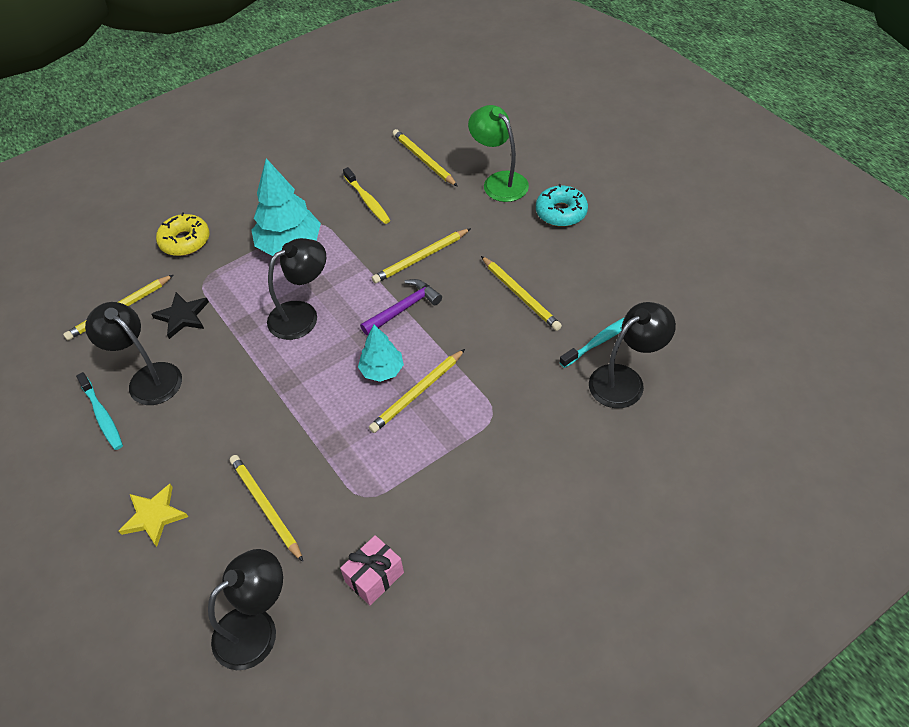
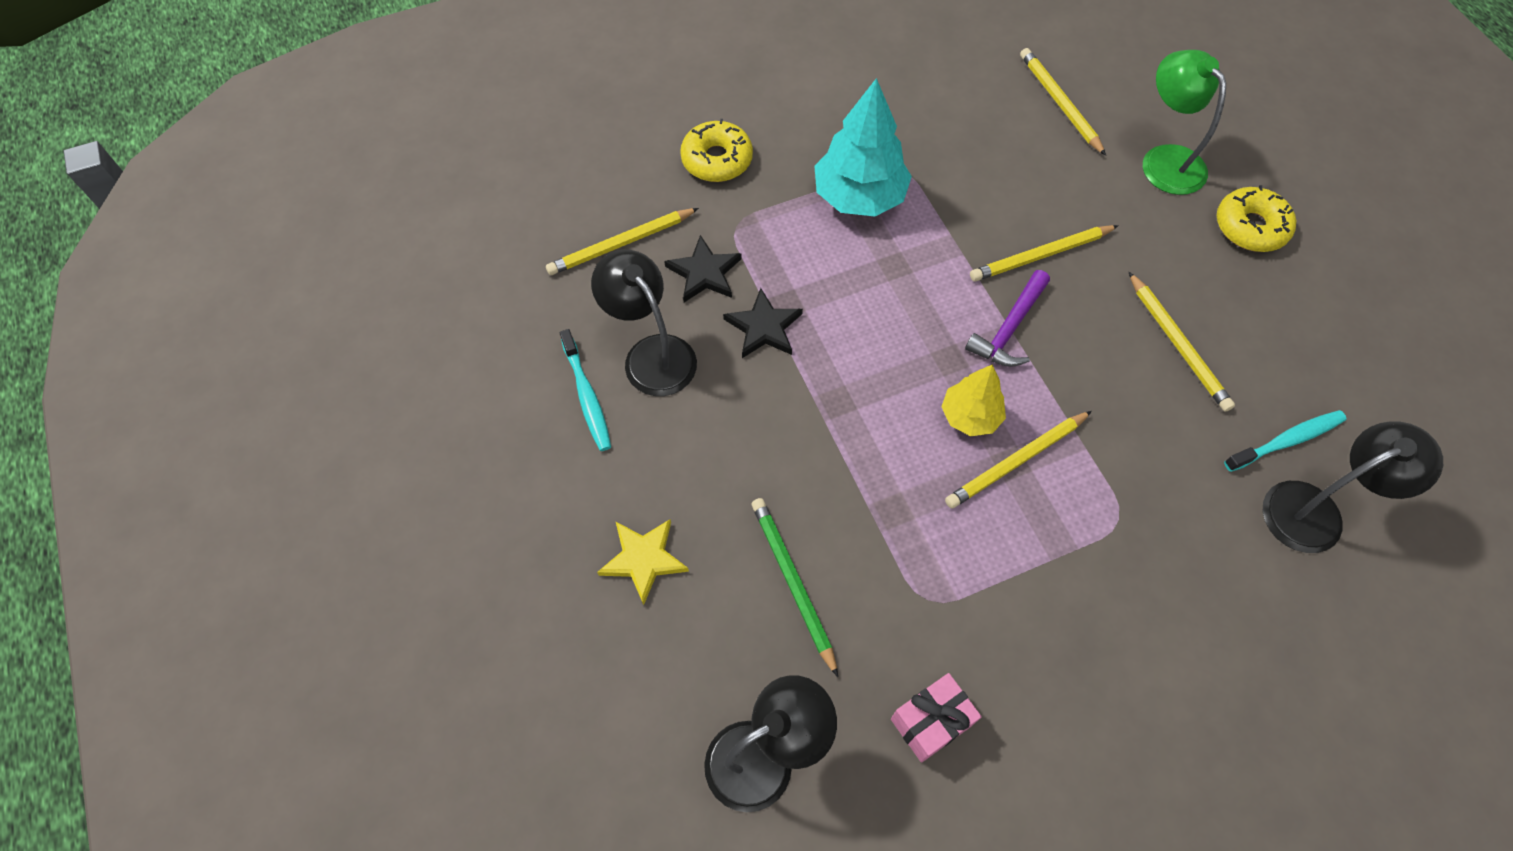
camera: 10 degrees right, 10 degrees up
(229, 343) = (764, 327): none -> black star
(266, 507) = (793, 583): yellow pencil -> green pencil
(302, 315) = (867, 306): black lamp -> none
(367, 200) = (974, 150): yellow toothbrush -> none
(382, 370) = (970, 416): turquoise tree -> yellow tree
(403, 308) = (1009, 328): purple hammer -> purple hammer turned 150 degrees clockwise
(561, 212) = (1250, 227): turquoise donut -> yellow donut

